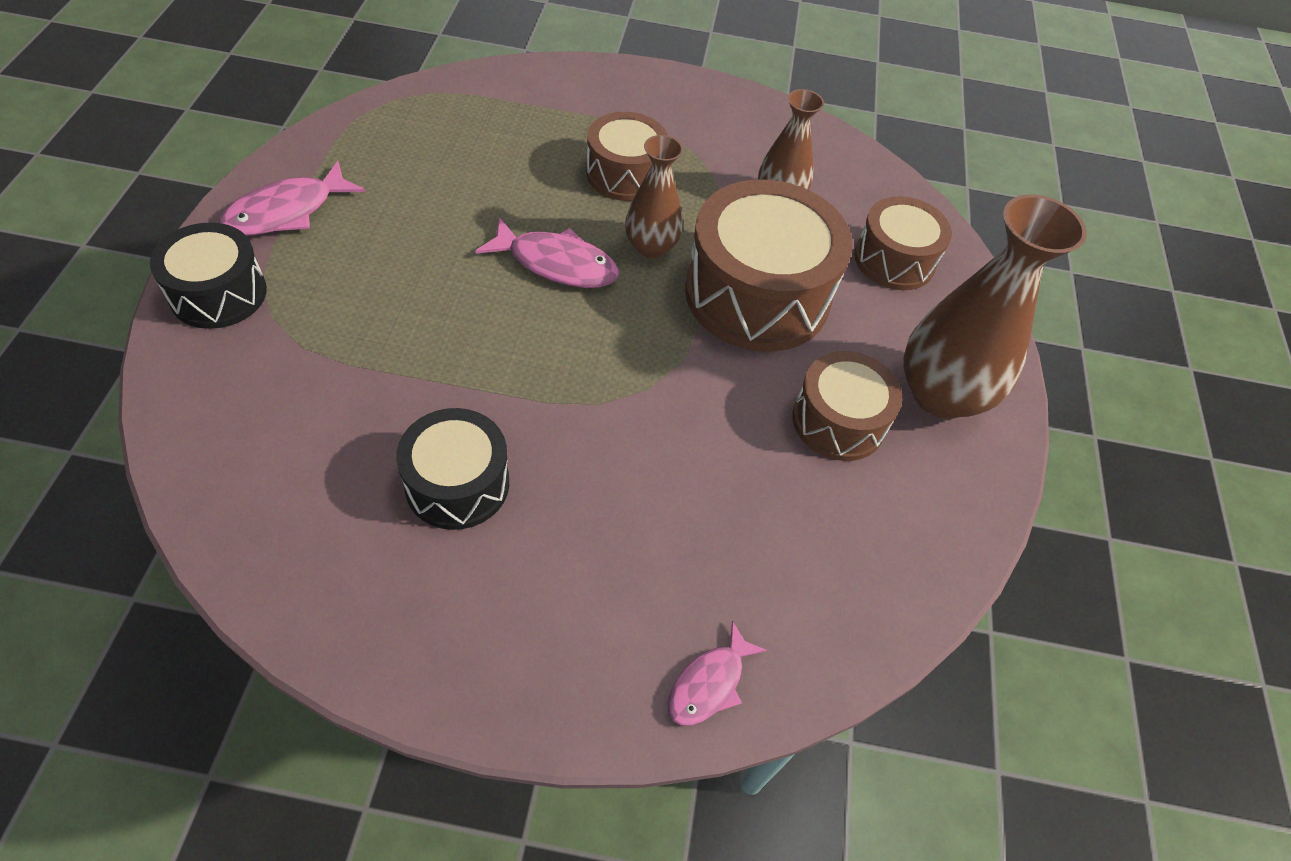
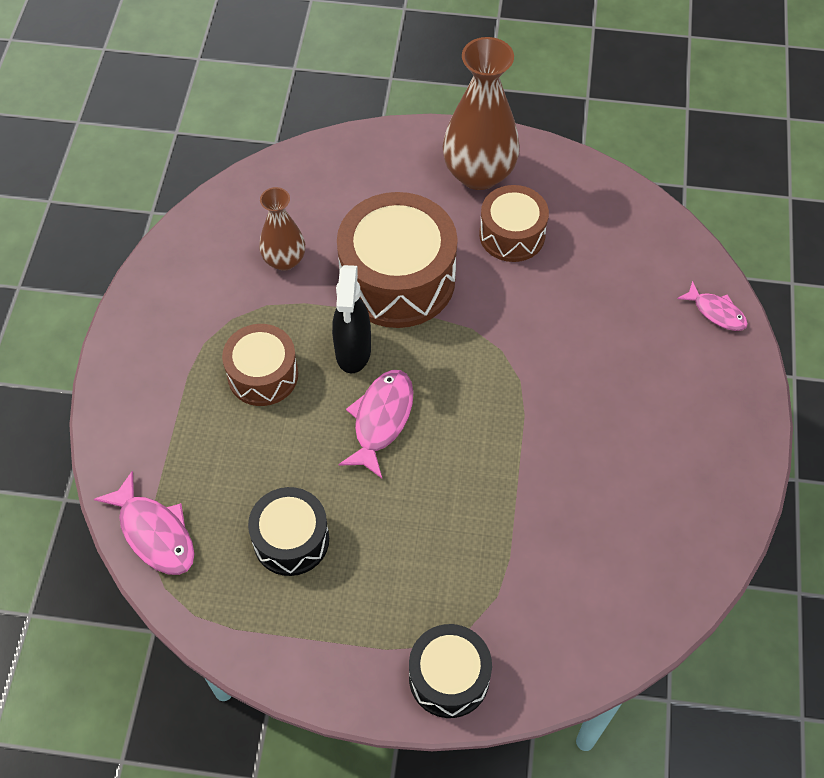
camera: 85 degrees left, 5 degrees up
(286, 212) = (341, 647): pink fish -> pink fish (154, 533)
(457, 484) = (605, 464): black drum -> black drum (291, 540)
(651, 247) = (353, 352): brown vase -> black spray bottle
(894, 260) = (348, 187): brown drum -> none

